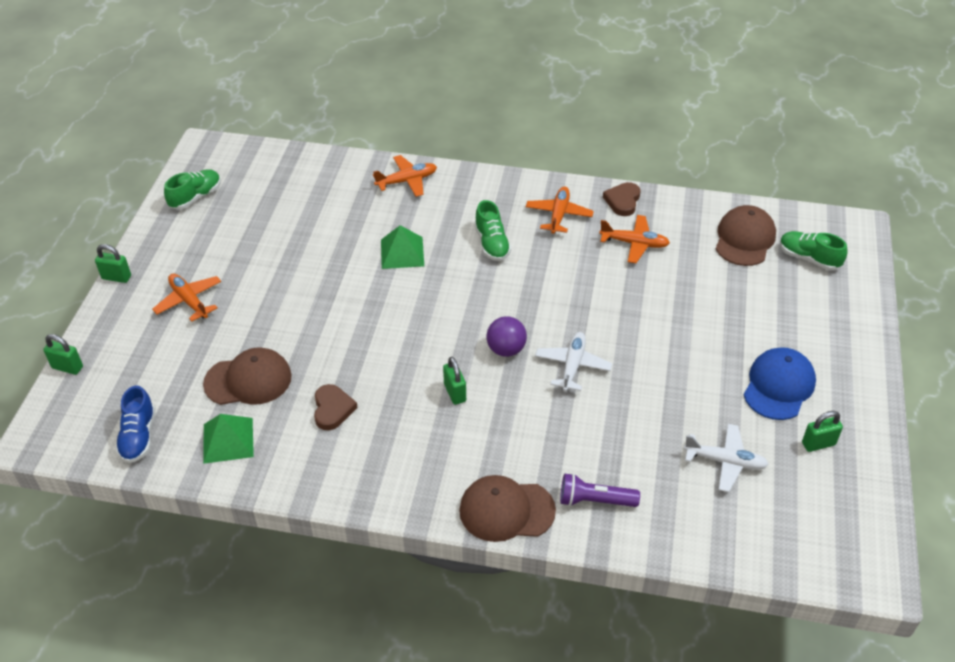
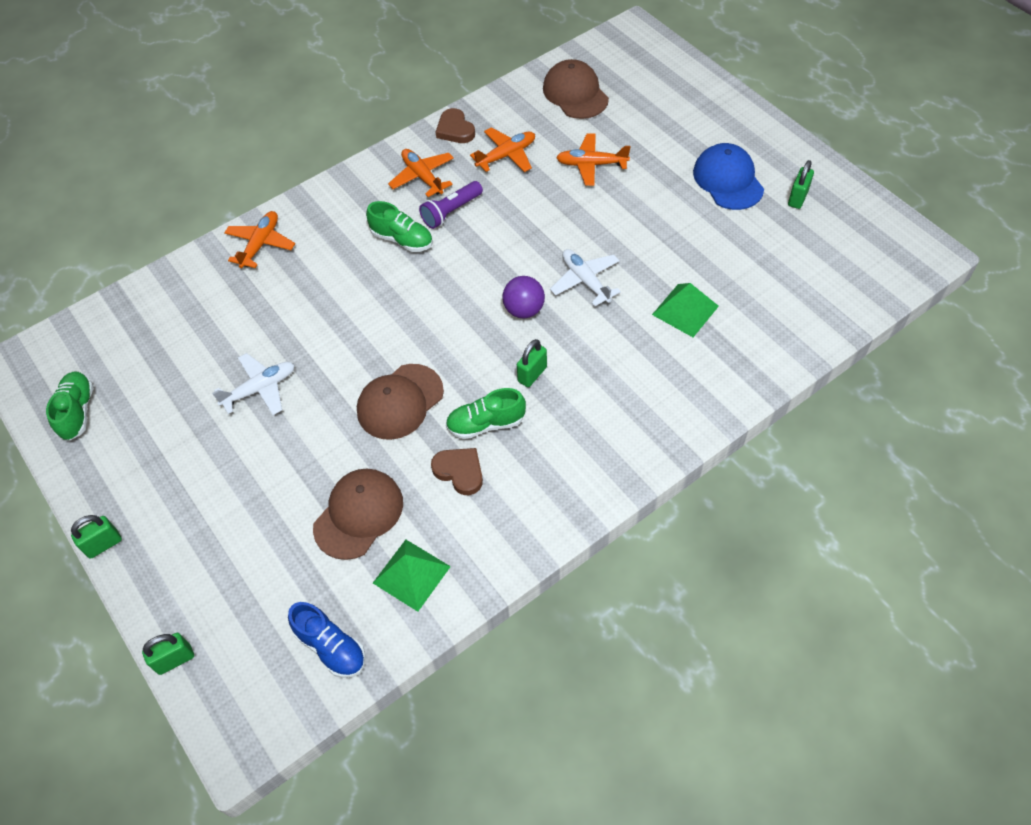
camera: 45 degrees left, 10 degrees up
(189, 301) = (208, 501): orange plane -> orange plane (591, 164)
(402, 252) = (340, 304): green pyramid -> green pyramid (685, 310)
(455, 393) = (532, 374): green padlock -> green padlock turned 75 degrees counterclockwise
(506, 510) = (681, 422): brown cap -> brown cap (400, 402)
(594, 500) = (724, 360): purple flashlight -> purple flashlight (451, 212)
(725, 461) = (763, 259): white plane -> white plane (260, 389)
(808, 258) = (632, 75): green shoe -> green shoe (486, 424)

